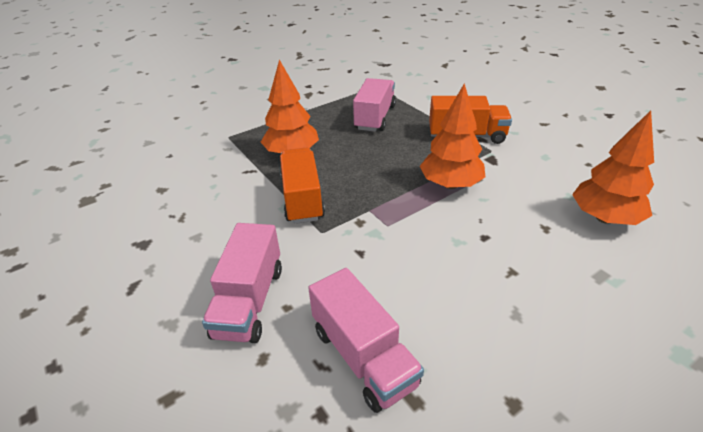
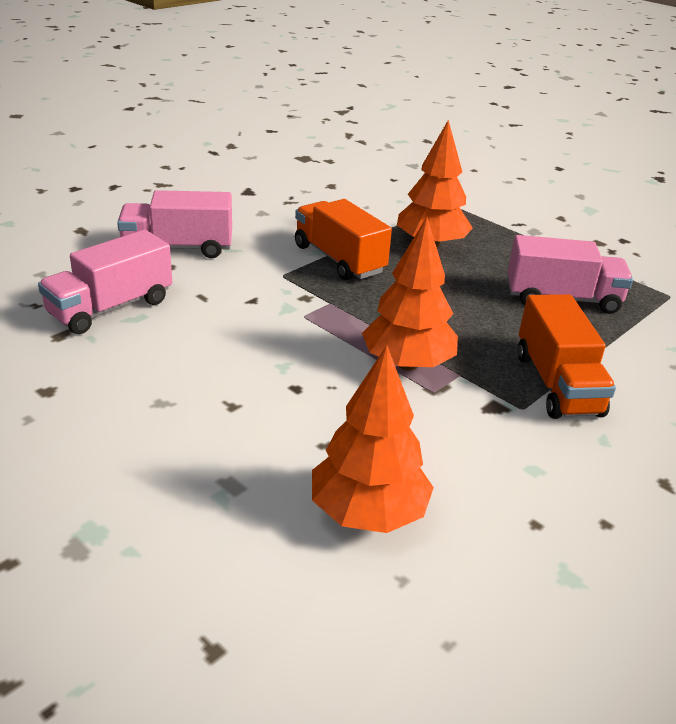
camera: 75 degrees right, 5 degrees down
(302, 198) = (339, 259): orange truck -> orange truck turned 105 degrees counterclockwise

